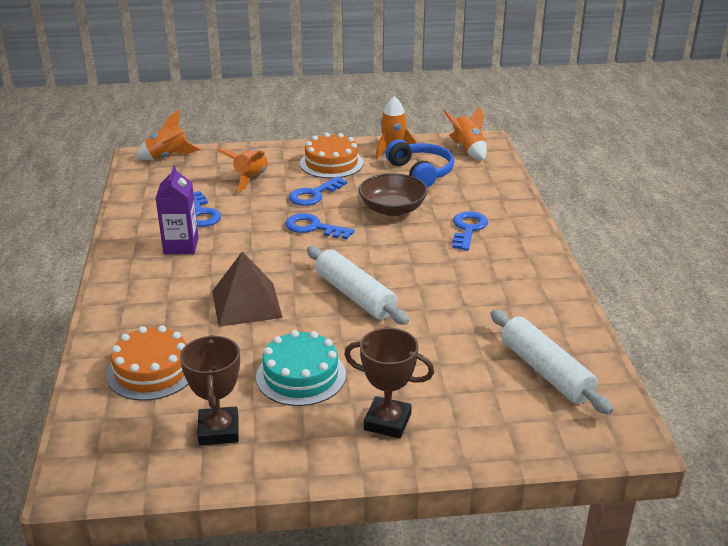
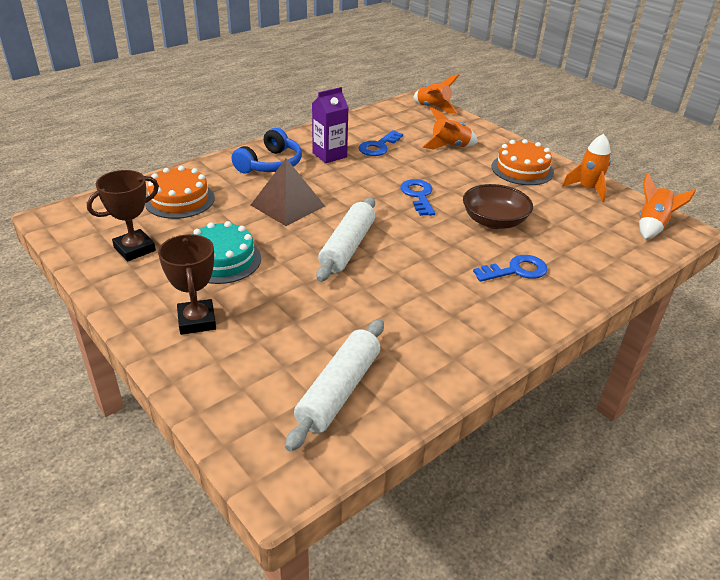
camera: 55 degrees right, 5 degrees up
(314, 195) = (465, 179): blue key -> none
(421, 172) = (573, 215): blue headphones -> blue headphones (271, 164)

